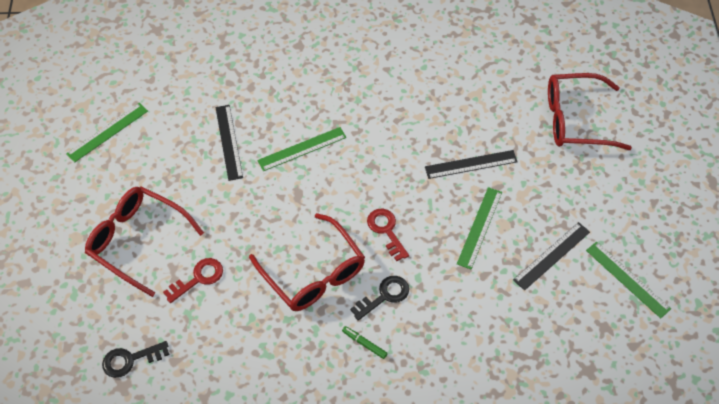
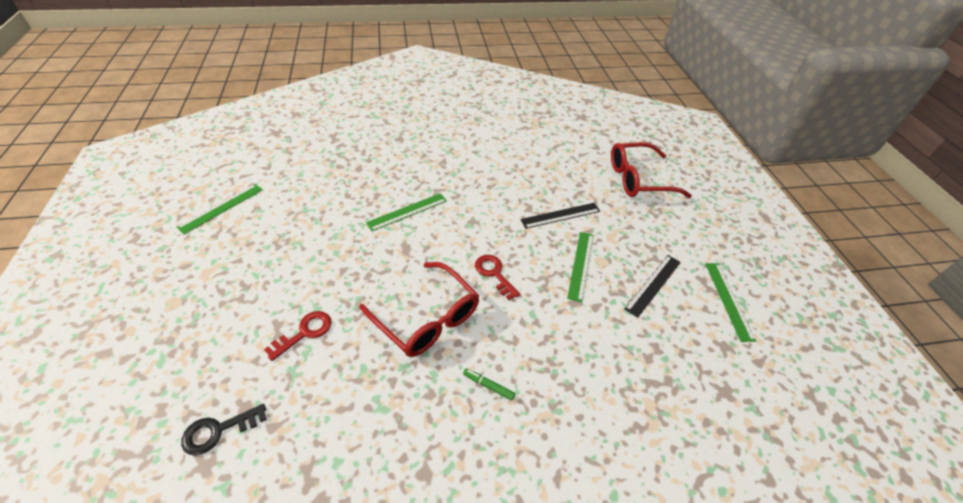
camera: 10 degrees left, 10 degrees down
(137, 241) = (241, 300): red glasses -> none
(229, 142) = (338, 210): black ruler -> none
(384, 296) = (502, 334): black key -> none
(627, 279) = (728, 300): green ruler -> green ruler turned 45 degrees clockwise

